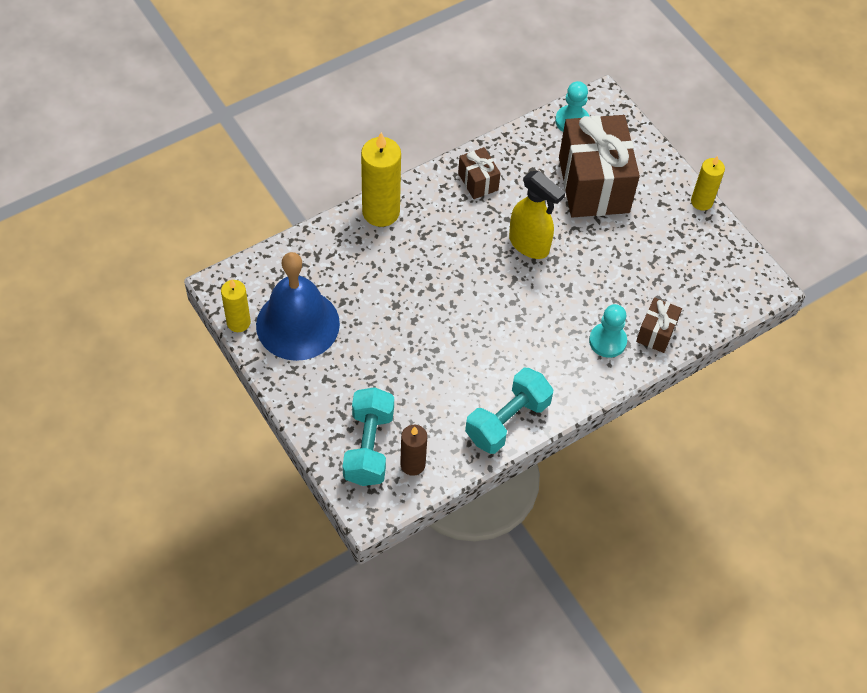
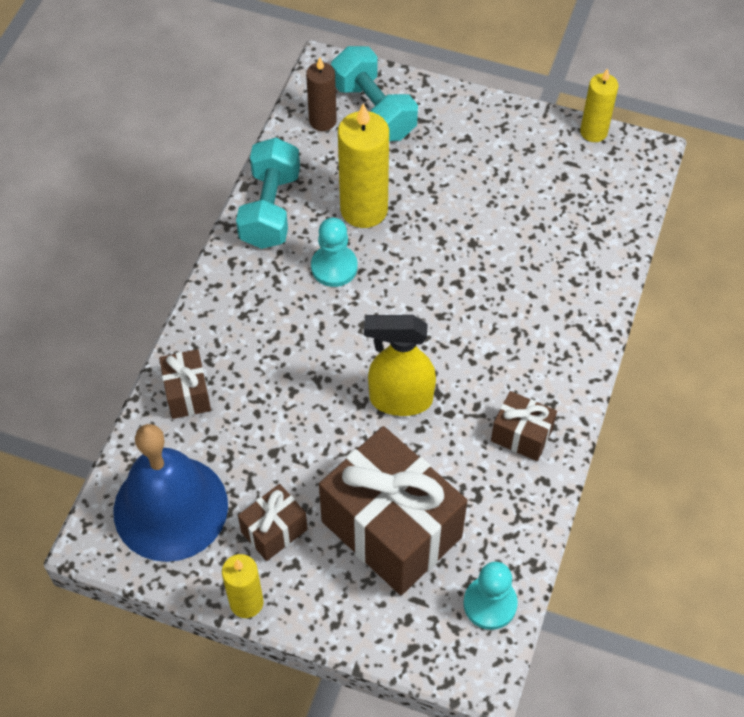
camera: 145 degrees right, 0 degrees up
(297, 324) = (542, 165): blue bell -> blue bell (170, 508)
(381, 212) = (584, 325): yellow candle -> yellow candle (364, 209)
(607, 341) = (232, 349): turquoise pawn -> turquoise pawn (334, 267)
(660, 225) = (274, 531): none -> brown gift

